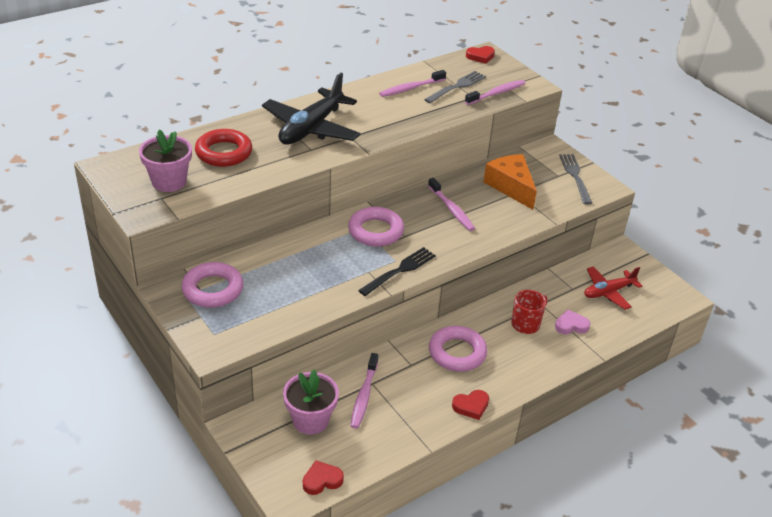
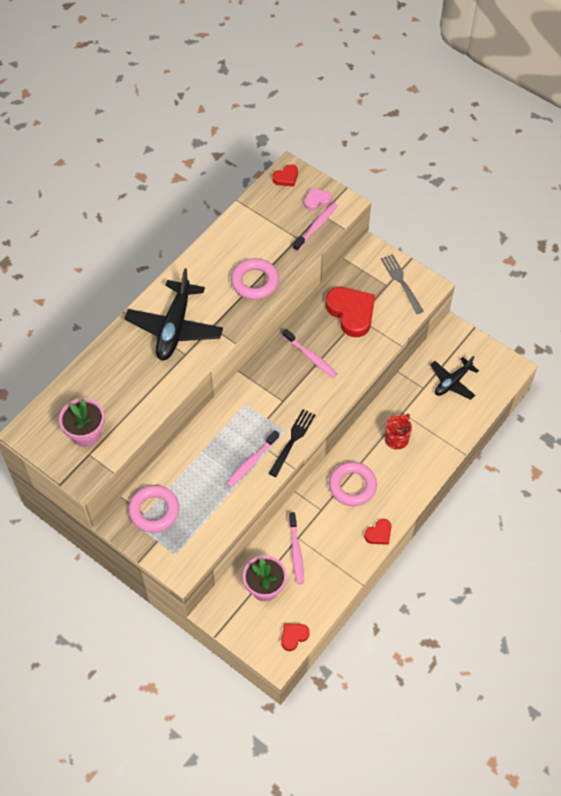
camera: 15 degrees left, 20 degrees up
(224, 153) = (114, 383): red ring -> none
(375, 231) = (258, 403): pink ring -> pink ring (255, 282)
(411, 88) = (240, 244): pink toothbrush -> pink toothbrush (251, 462)
(457, 86) = (279, 228): grey fork -> none
(511, 187) = (351, 313): orange cheese -> red heart
(571, 325) = (432, 428): pink heart -> pink heart (316, 200)
(608, 292) = (452, 382): red plane -> black plane

